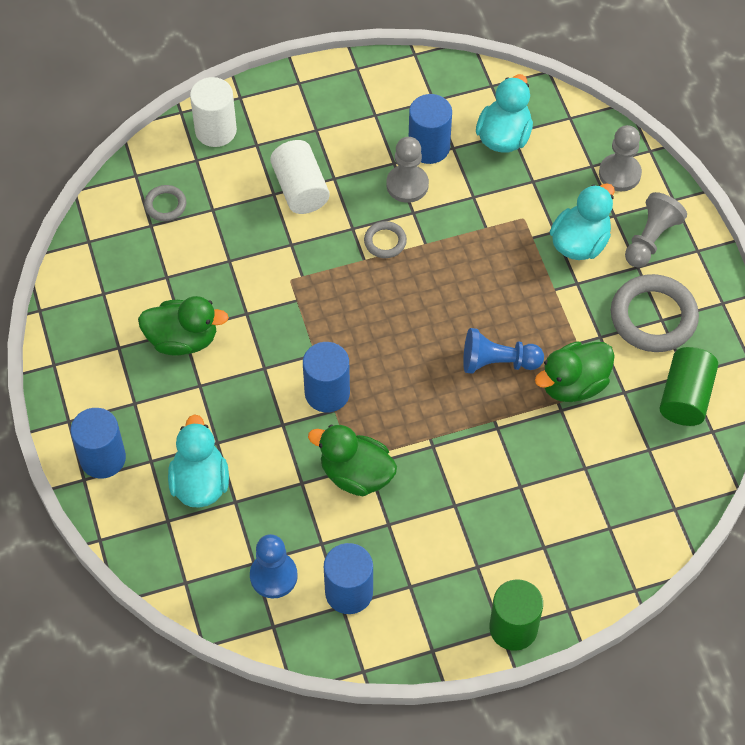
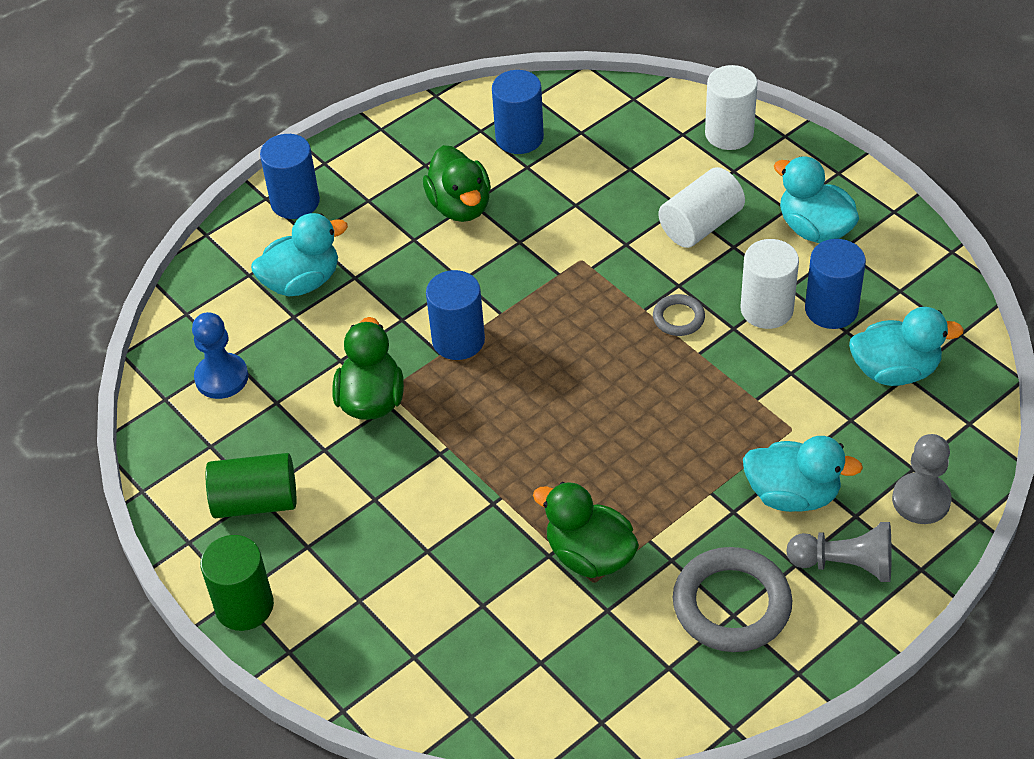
camera: 70 degrees right, 10 degrees down
(165, 205) = (612, 133): grey ring -> none
(346, 122) = (814, 229): none -> turquoise duck
(349, 592) = (228, 445): blue cylinder -> blue cylinder (519, 138)
(407, 185) = (766, 309): grey pawn -> white cylinder
(497, 362) = (579, 473): blue pawn -> none
(685, 397) = (635, 676): green cylinder -> green cylinder (255, 501)

